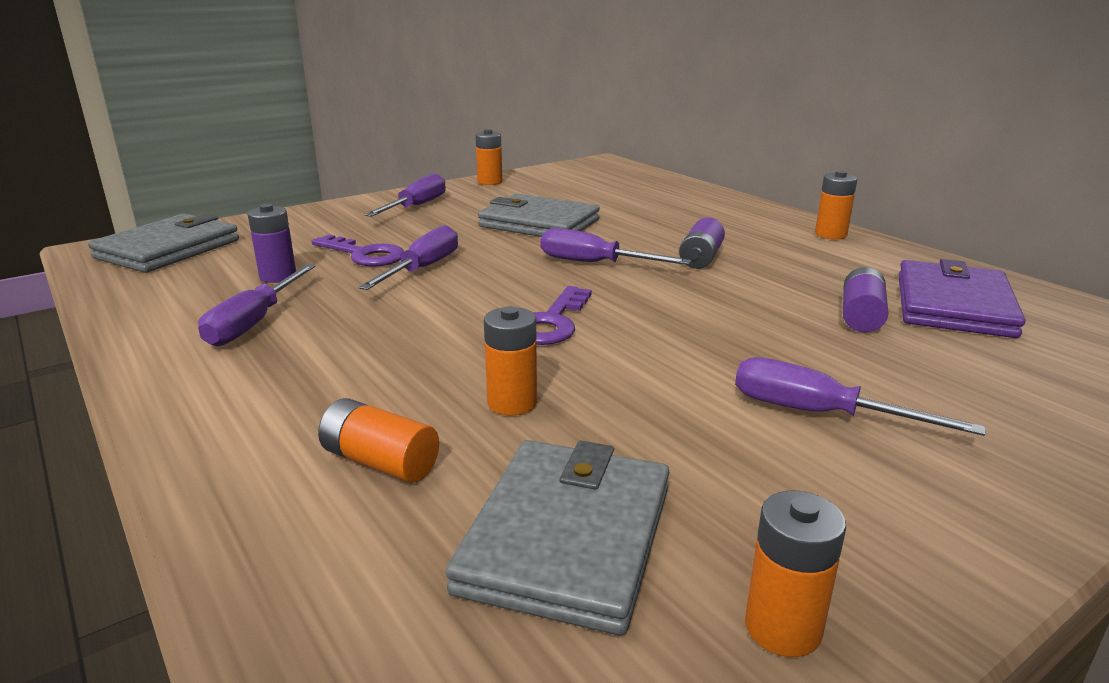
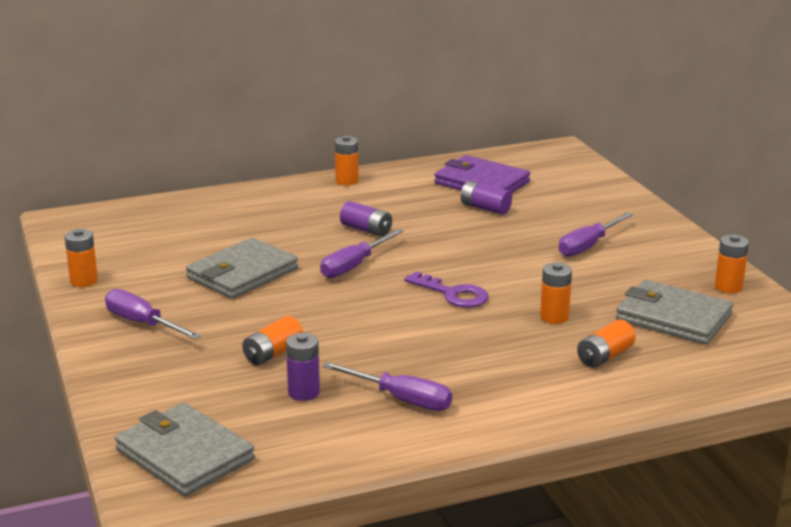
camera: 75 degrees left, 0 degrees up
(364, 255) = (273, 353): purple key -> orange battery
(422, 269) = (324, 330): purple screwdriver -> none

